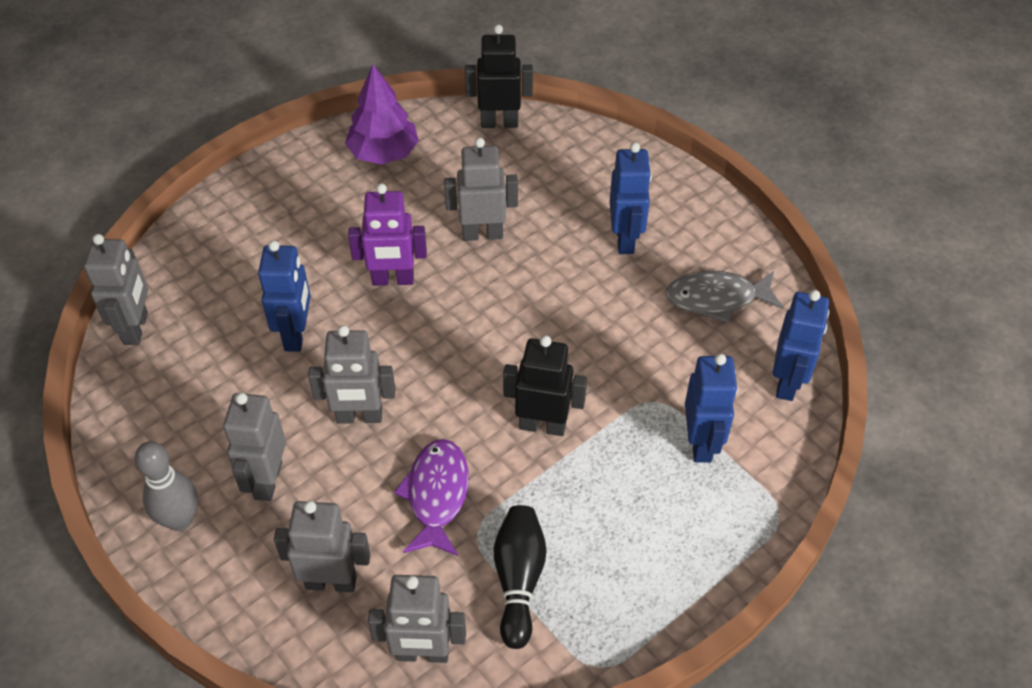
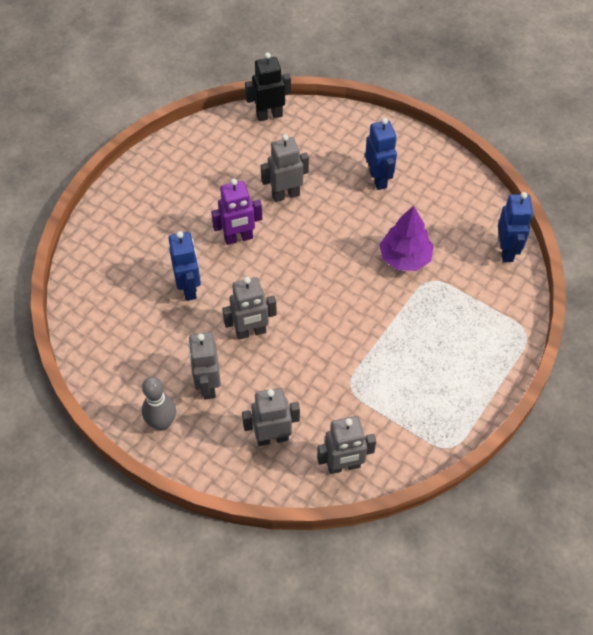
camera: 15 degrees left, 5 degrees up
(136, 328) = (81, 307): grey robot -> none
(383, 153) = (199, 152): purple tree -> purple tree (405, 258)
(437, 495) = (317, 370): purple fish -> none
(519, 580) = (385, 409): black bowling pin -> none
(542, 425) = (367, 311): black robot -> none
(701, 443) = (467, 300): blue robot -> none
(717, 299) = (448, 206): grey fish -> none

